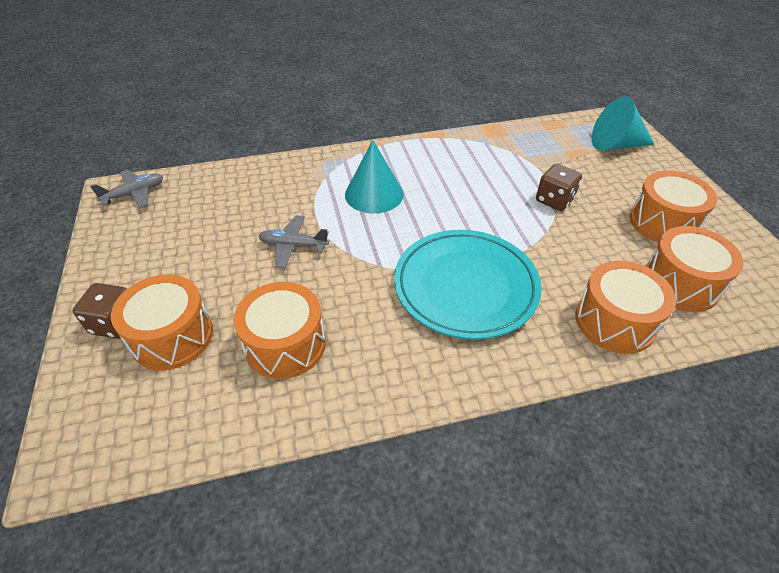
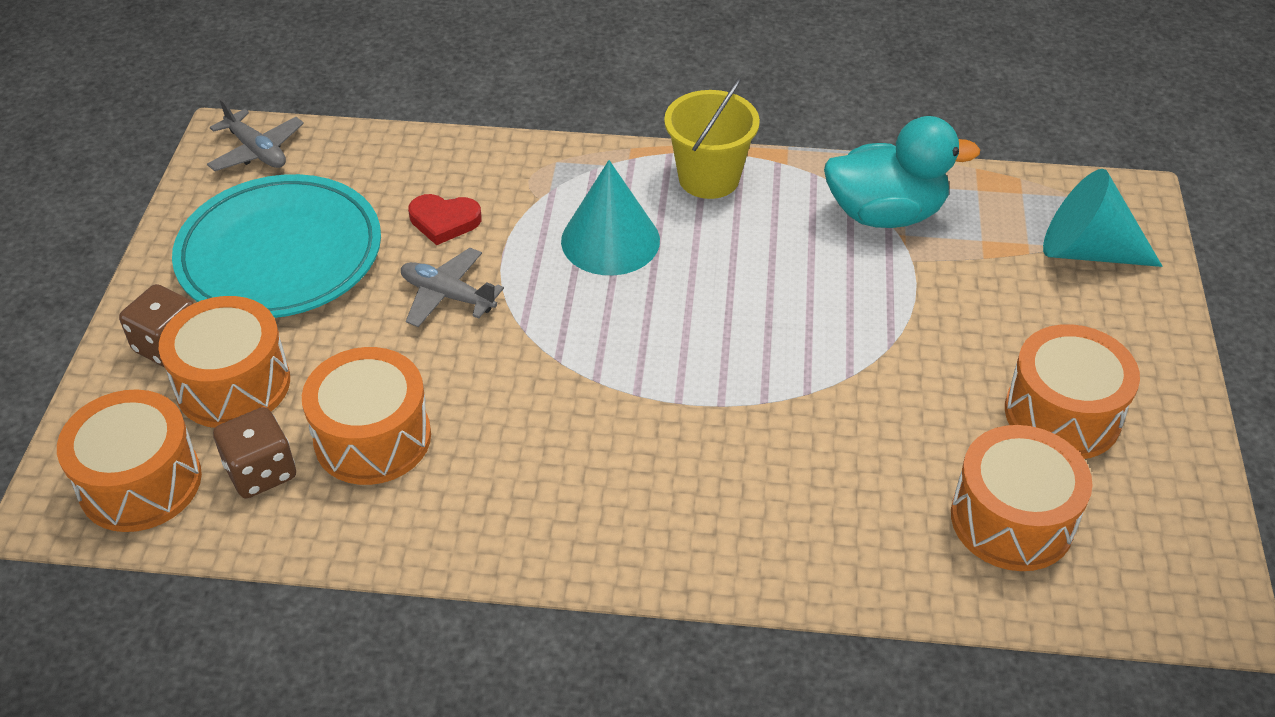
camera: 20 degrees right, 0 degrees up
(134, 194) = (257, 151): grey plane -> grey plane turned 60 degrees clockwise
(271, 206) = (444, 221): none -> red heart
(410, 152) = (709, 178): none -> yellow bucket
(465, 287) = (667, 428): turquoise plate -> turquoise plate (280, 254)
(510, 149) = (885, 214): none -> turquoise duck
(554, 200) = (900, 326): brown dice -> brown dice (261, 472)
(614, 321) = (861, 544): orange drum -> orange drum (140, 482)

